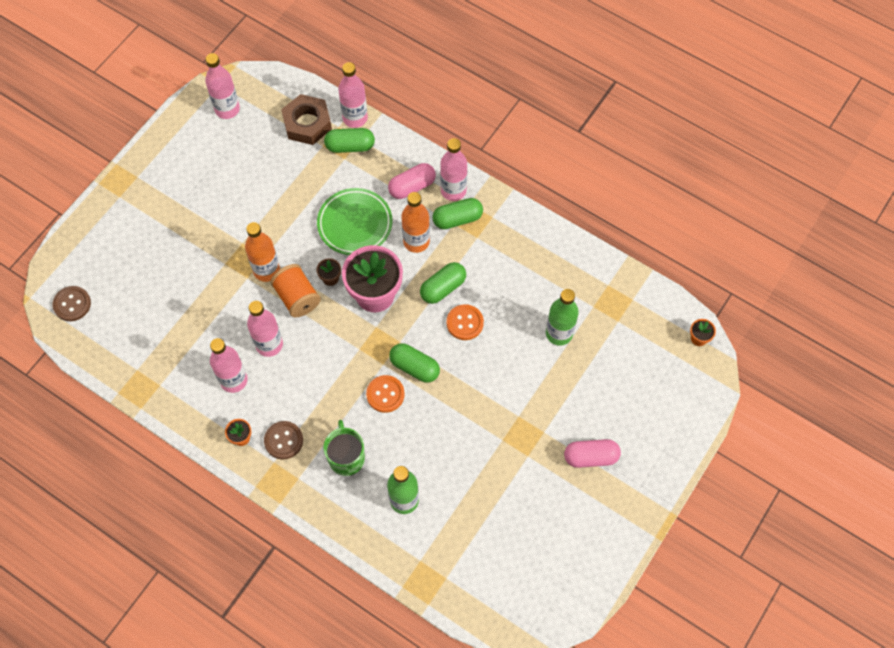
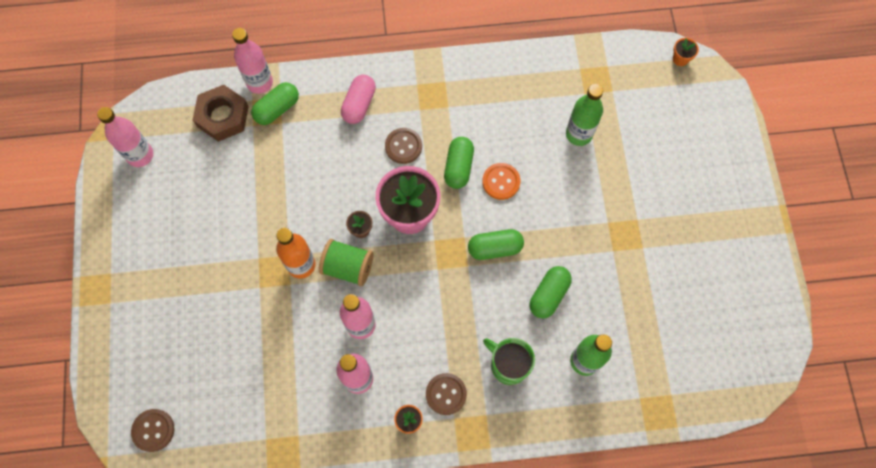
camera: 40 degrees left, 5 degrees up
(297, 297) = (348, 267): orange spool -> green spool
(355, 224) = (340, 170): green plate -> none
(385, 394) = (492, 288): orange button -> none
(416, 241) = (403, 146): orange bottle -> brown button
(453, 190) = (395, 83): pink bottle -> none
(457, 219) = (419, 103): green capsule -> green capsule (548, 295)
(590, 457) = (688, 210): pink capsule -> none

